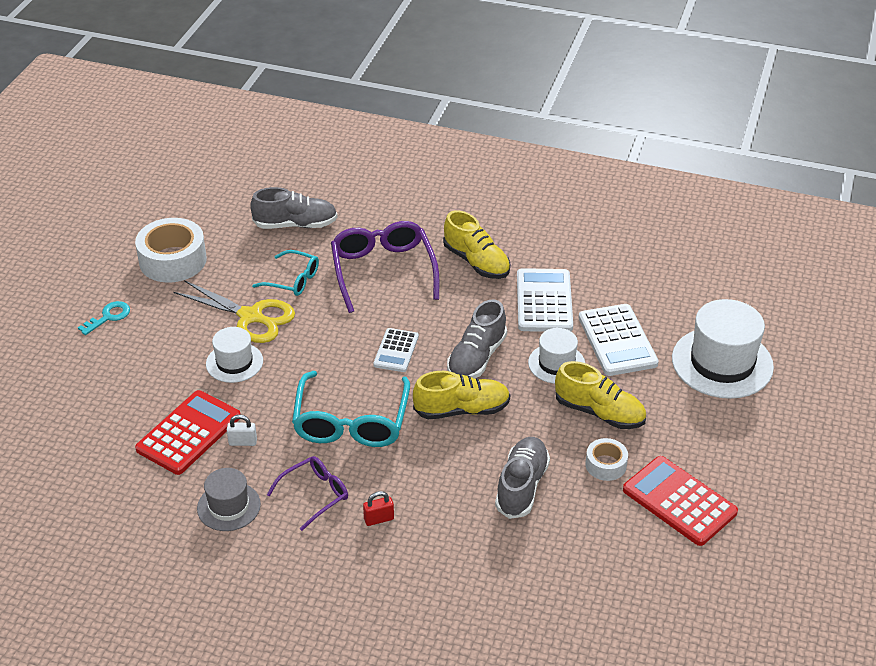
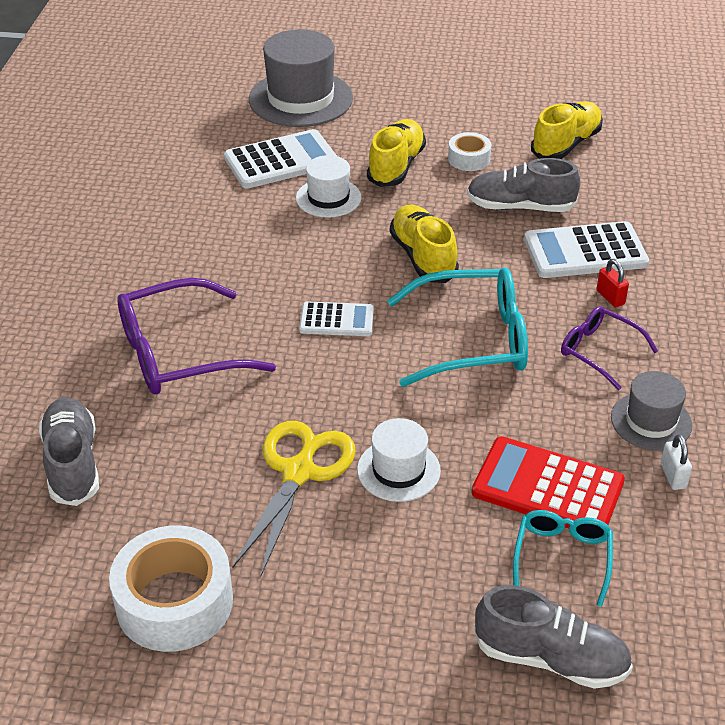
camera: 100 degrees left, 0 degrees up
(108, 317) = (332, 653): turquoise key -> none
(243, 442) = (542, 430): white padlock -> white padlock (673, 476)
(292, 280) = (209, 442): turquoise glasses -> turquoise glasses (562, 558)
(476, 262) = (152, 272): yellow shoe -> yellow shoe (566, 144)
(476, 358) = (333, 255): grey shoe -> grey shoe (551, 658)
(544, 301) = (222, 214): white calculator -> white calculator (585, 251)
(679, 501) = (498, 117): red calculator -> none
(722, 363) = (300, 99): white hat -> grey hat

